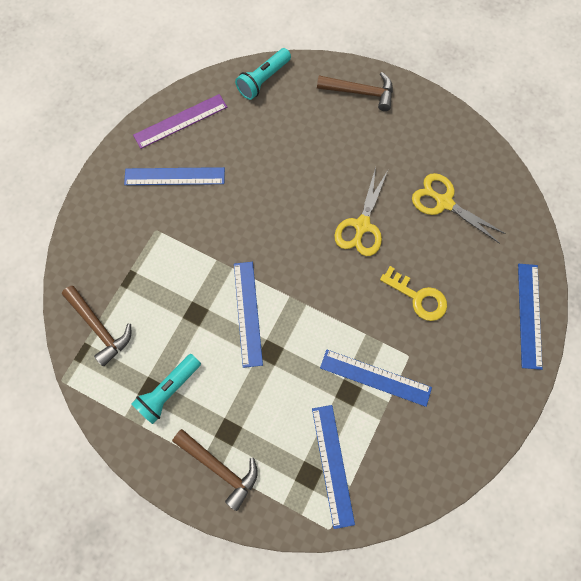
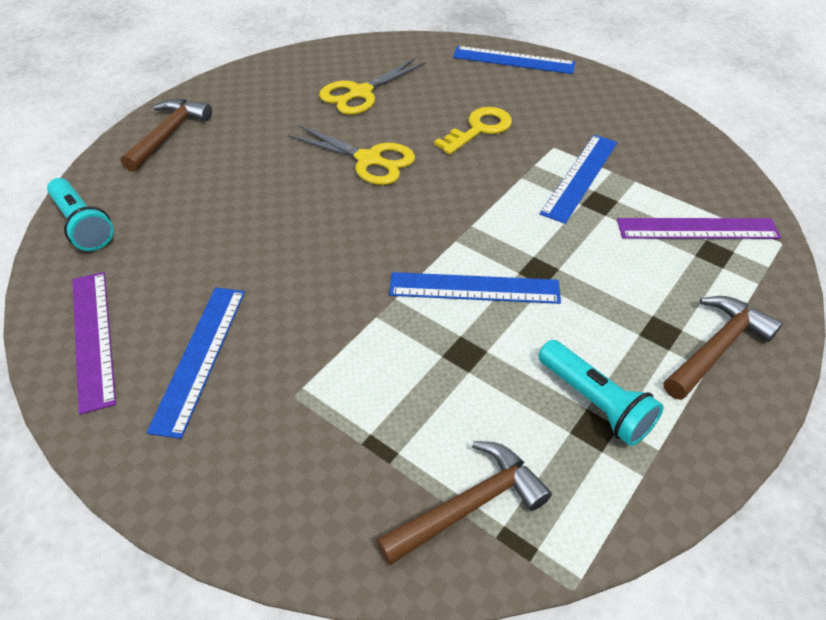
camera: 80 degrees left, 25 degrees down
(333, 465) = (697, 228): blue ruler -> purple ruler

